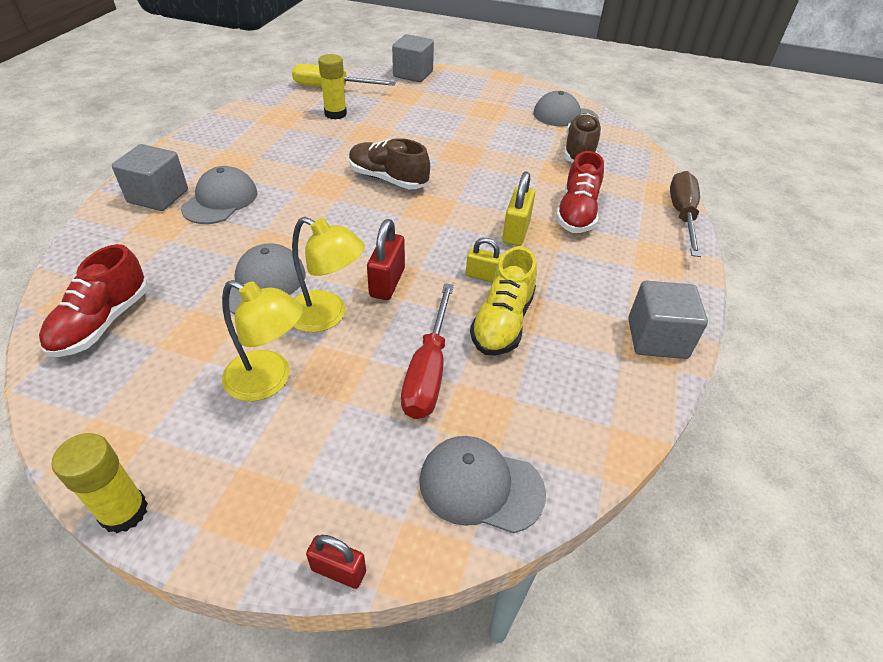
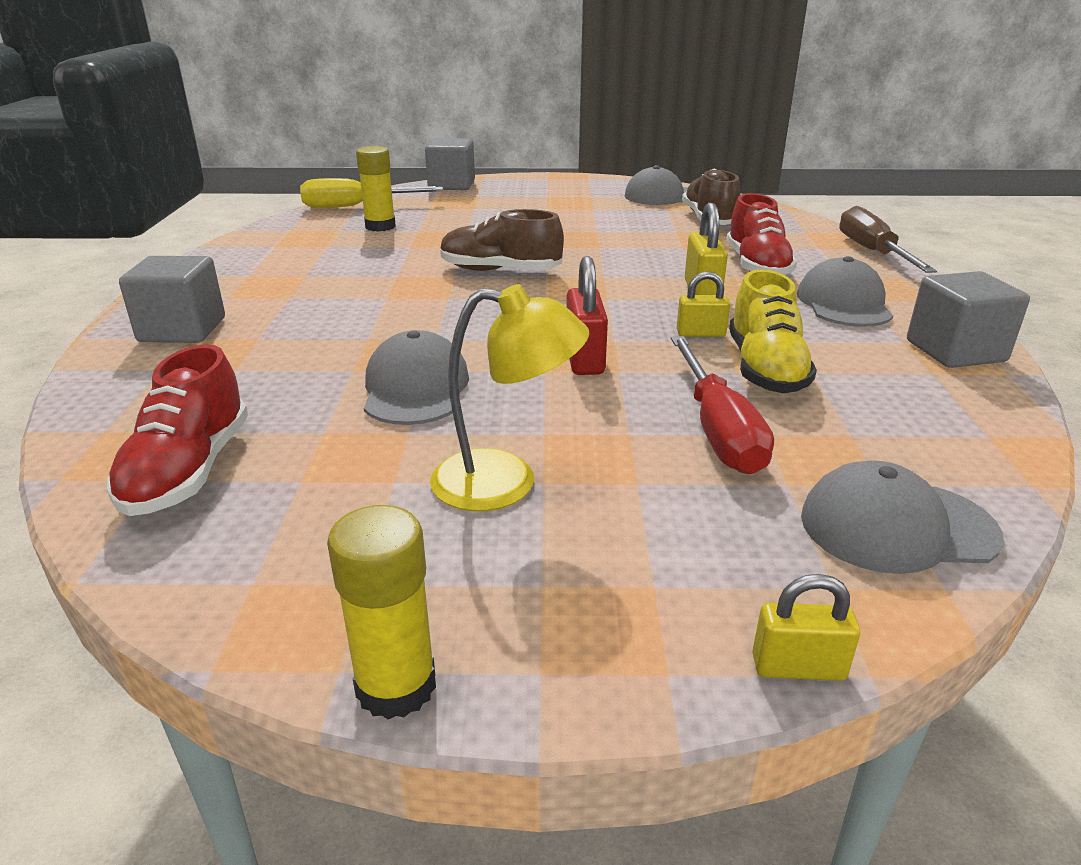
camera: 15 degrees left, 15 degrees down
(220, 200) = (282, 320): grey cap -> grey cap (844, 303)
(327, 316) = (532, 403): yellow lamp -> none
(338, 570) = (798, 667): red padlock -> yellow padlock

